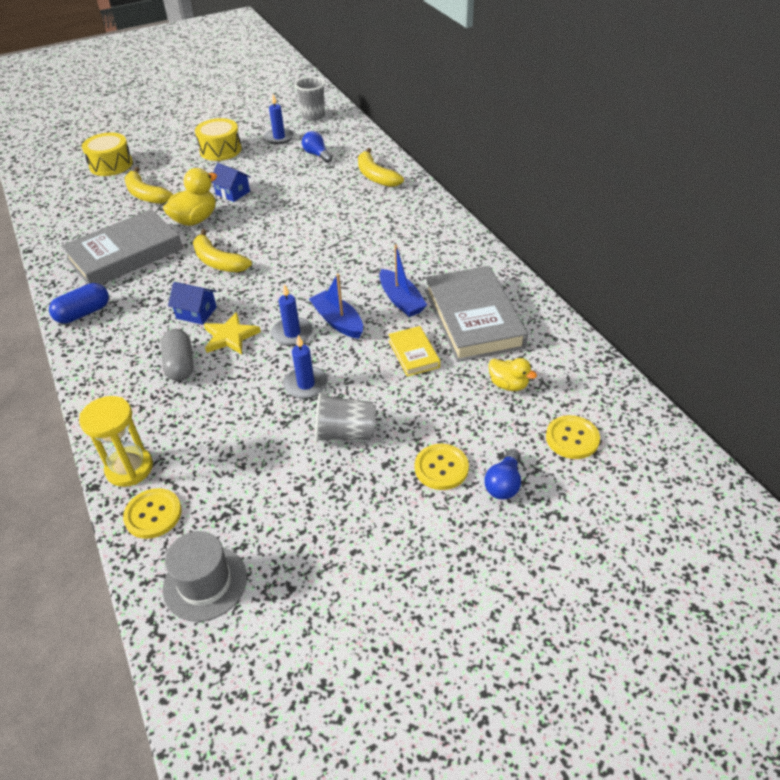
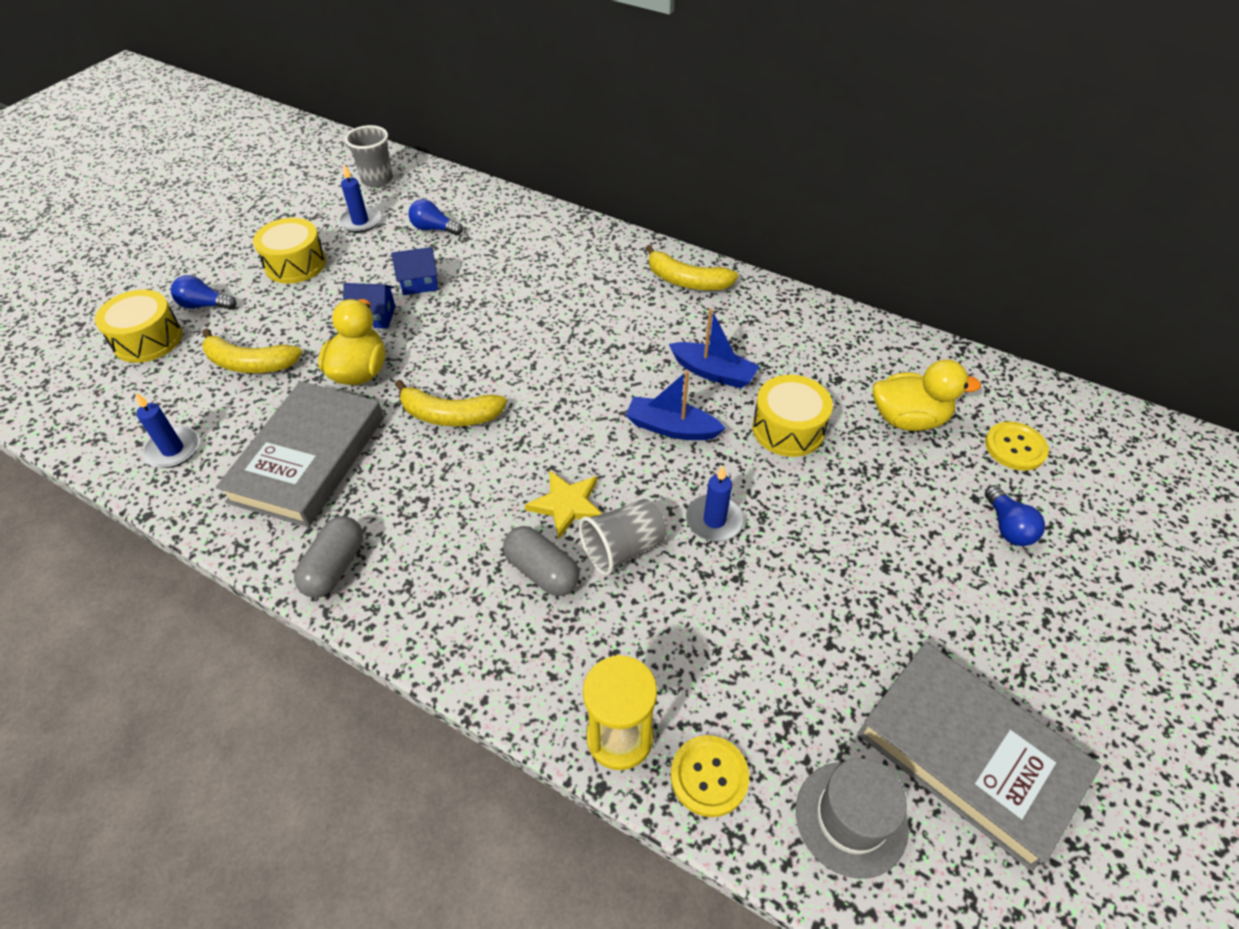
camera: 35 degrees left, 5 degrees up
(83, 313) = (335, 567): blue capsule -> grey capsule
(154, 156) = (204, 305): none -> blue light bulb
(196, 313) = (492, 494): blue house -> blue house (419, 283)
(292, 333) = (636, 466): blue candle -> blue candle (173, 450)
(345, 433) = (813, 555): grey cup -> grey cup (623, 549)
(376, 176) = (534, 233): yellow banana -> yellow banana (687, 281)
(414, 354) = (788, 429): yellow book -> yellow drum
(441, 468) = (939, 542): yellow button -> none
(473, 319) = (805, 361): grey book -> grey book (970, 754)
(508, 385) = (908, 419): yellow duck -> yellow duck, size x1.66

